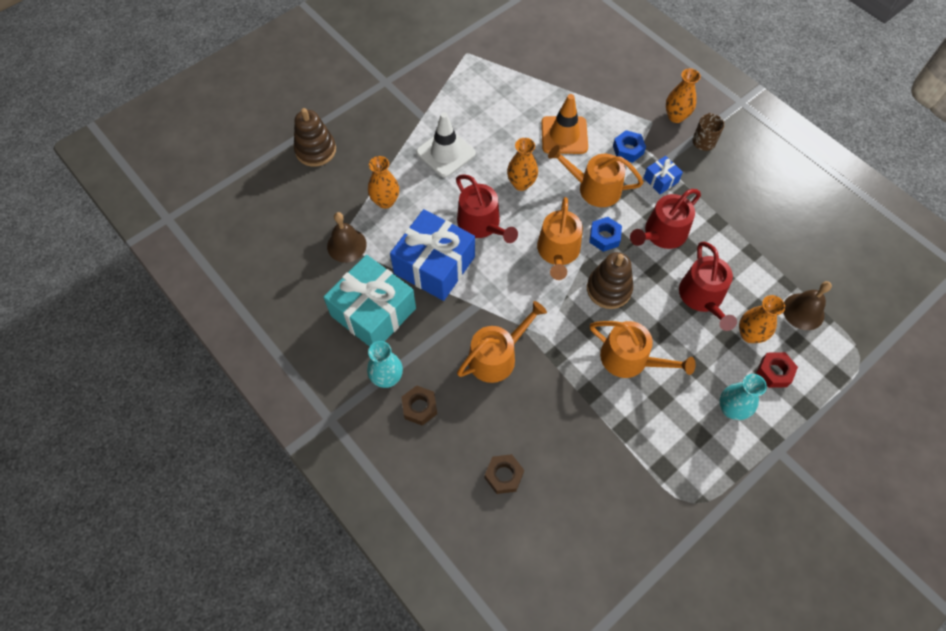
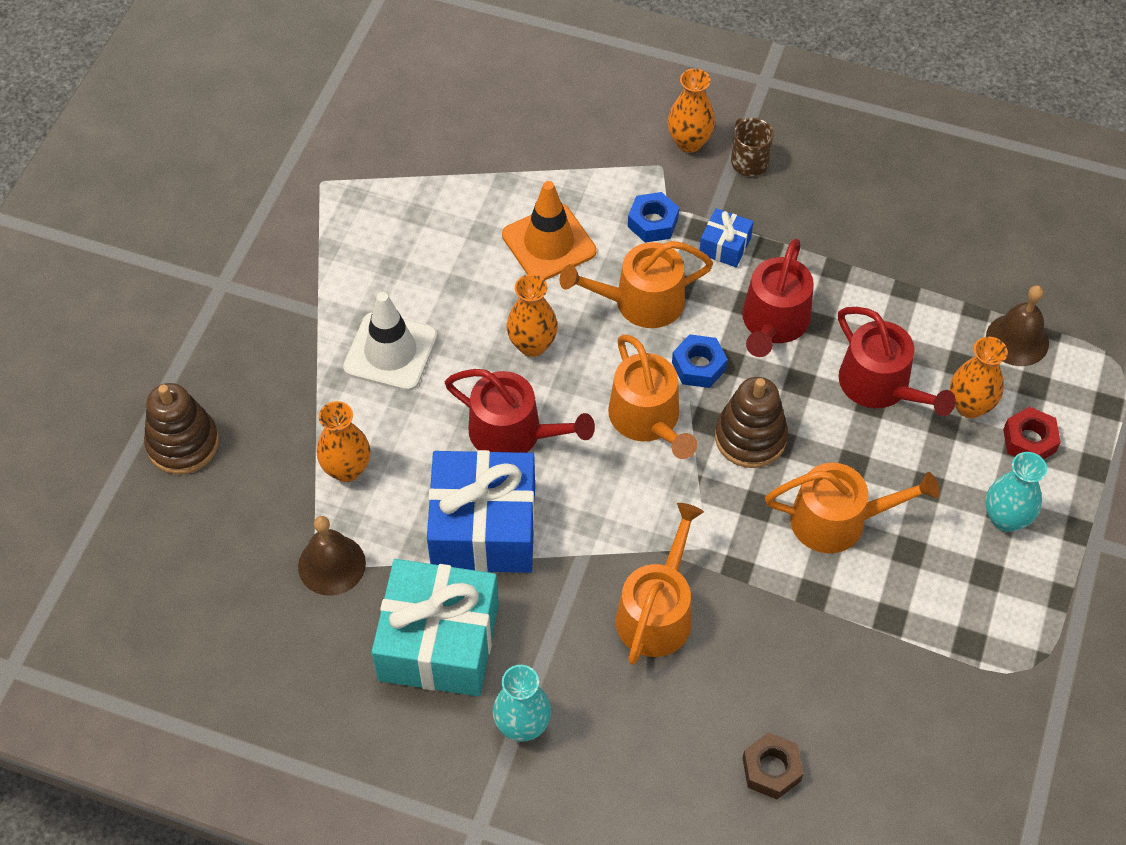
camera: 30 degrees left, 5 degrees down
(419, 407) = (596, 741): brown nut -> none

